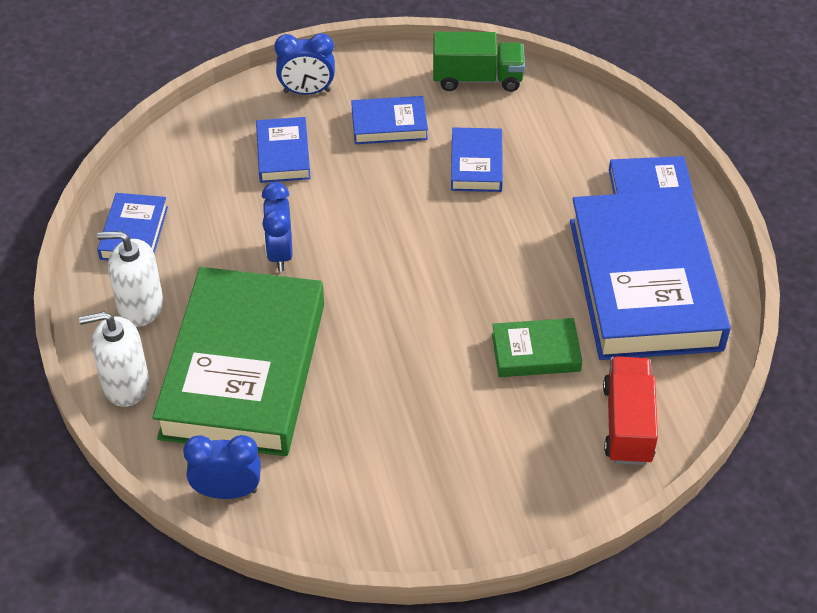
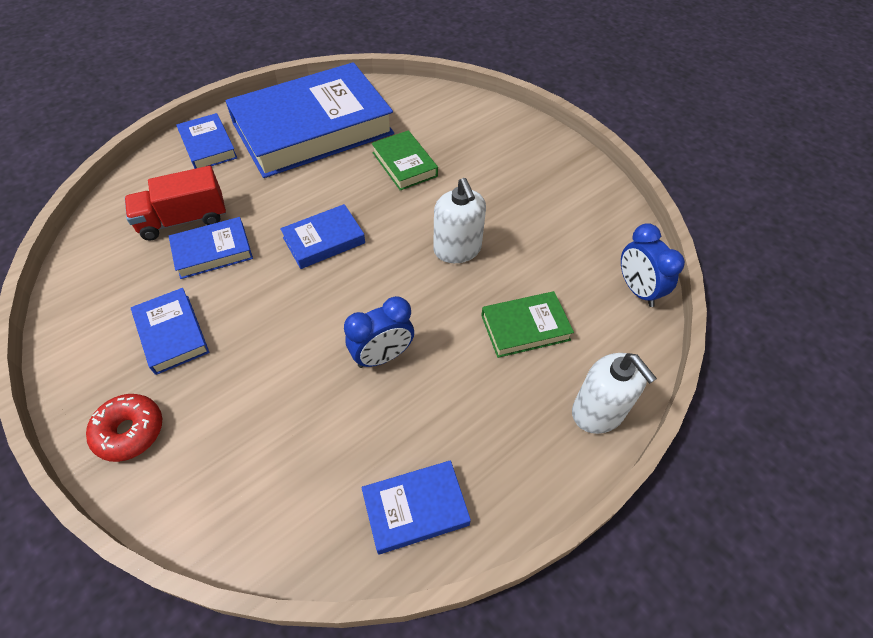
camera: 115 degrees left, 5 degrees up
(140, 306) = (507, 447): white soap dispenser -> white soap dispenser (457, 249)
(244, 370) = (525, 327): green book -> green book, size x0.44
(283, 154) = (243, 412): blue book -> blue book (324, 240)
(307, 91) = (130, 431): blue clock -> red donut
(477, 79) = (86, 286): green truck -> none
(627, 424) = (438, 111): red truck -> red truck (183, 219)

